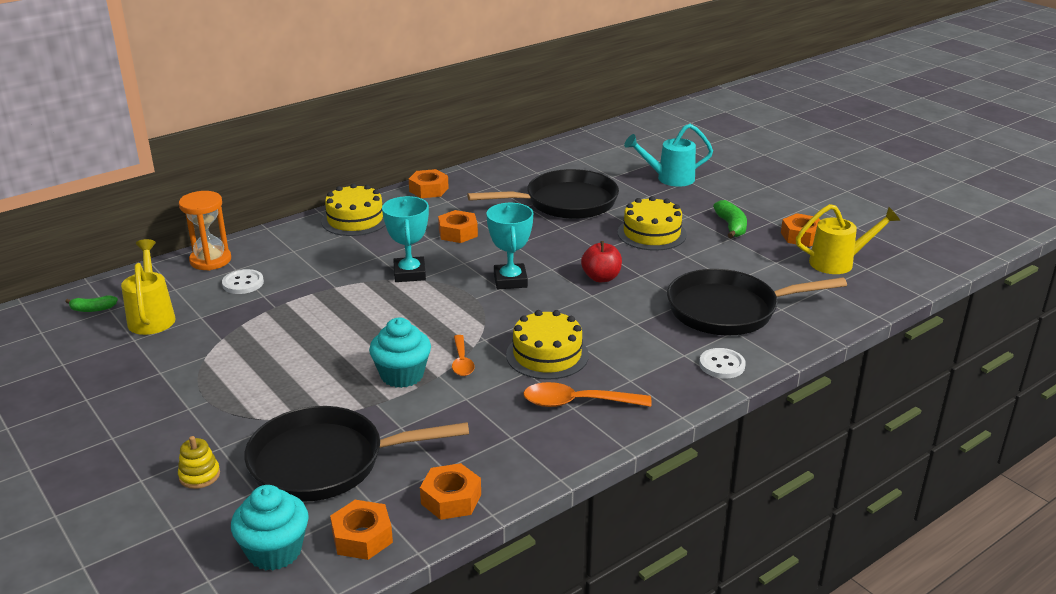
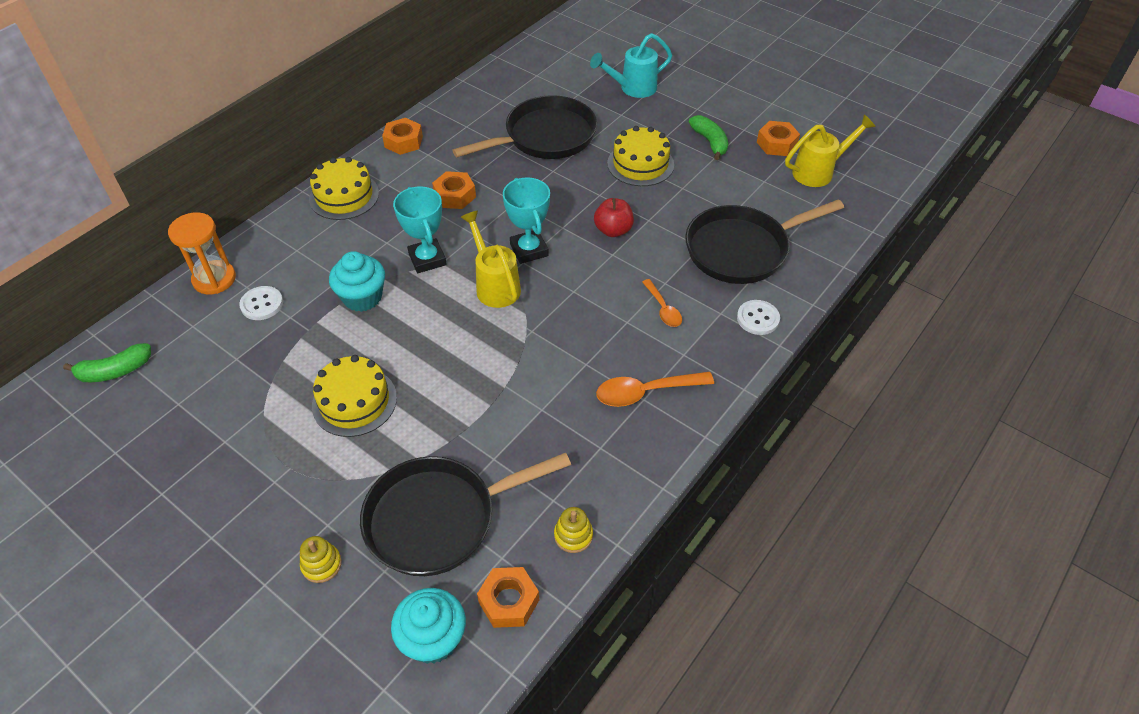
camera: 15 degrees left, 20 degrees up
(93, 309) = (115, 371): green banana -> green banana, size x1.54
(152, 316) = (184, 368): yellow watering can -> yellow watering can (495, 285)
(402, 375) = (470, 393): turquoise cupcake -> turquoise cupcake (362, 297)
(451, 499) = (573, 535): orange nut -> yellow stacking toy
(462, 361) = (521, 364): orange spoon -> orange spoon (663, 309)
(547, 355) = (597, 339): yellow cake -> yellow cake (354, 401)

